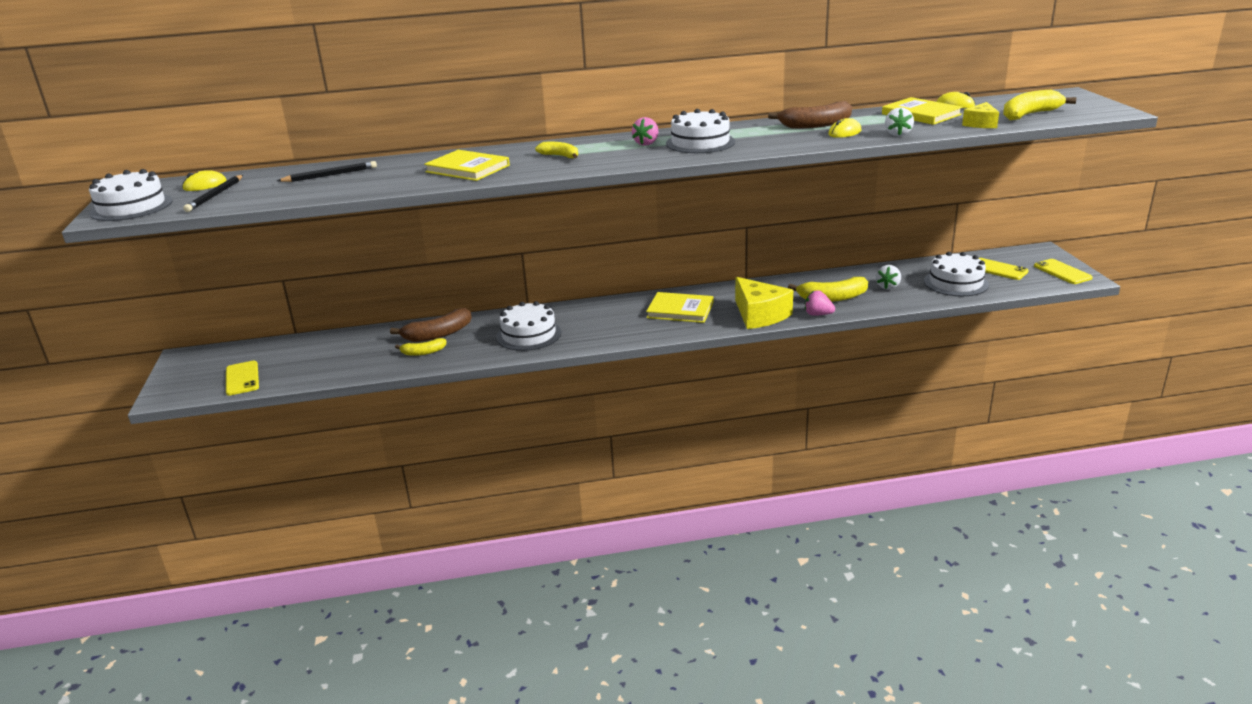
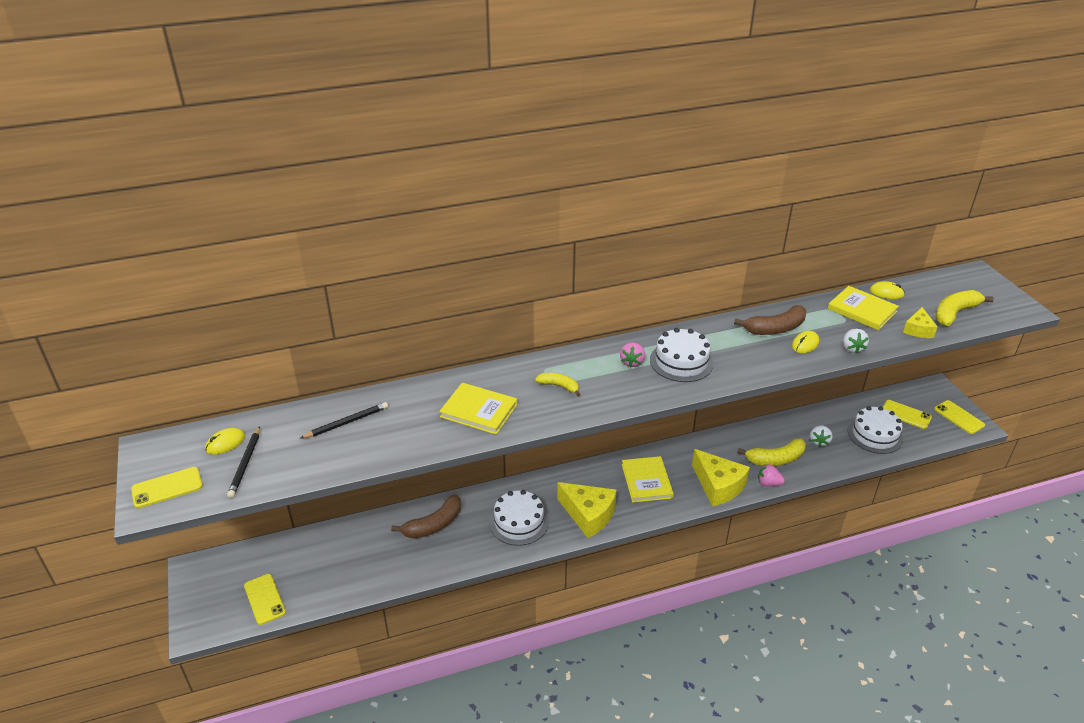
camera: 10 degrees left, 10 degrees up
(131, 207) = (167, 488): white cake -> yellow phone
(423, 352) = (428, 552): yellow banana -> none
(606, 332) = (588, 515): none -> yellow cheese
(680, 310) = (646, 481): yellow book -> yellow book turned 75 degrees clockwise

